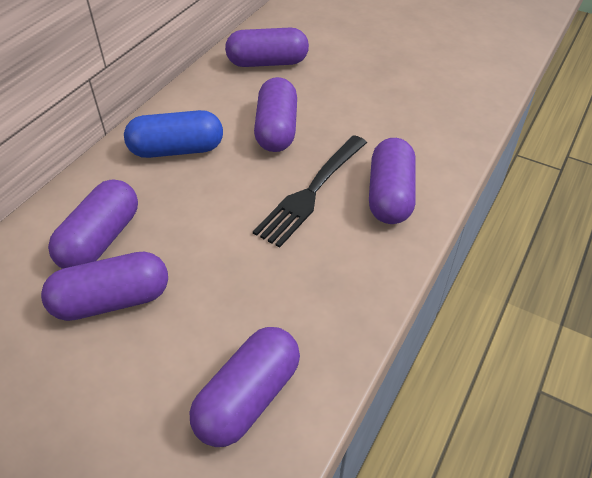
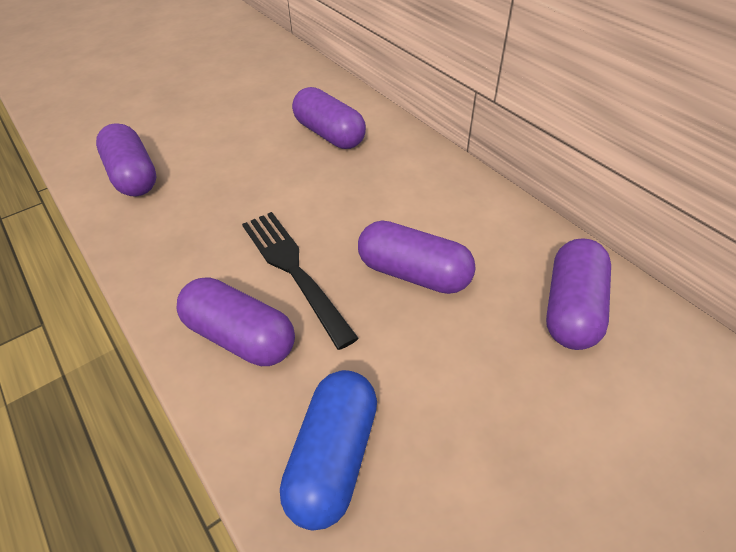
camera: 115 degrees right, 0 degrees up
(112, 300) = (266, 133): purple capsule -> none
(177, 150) = (418, 190): blue capsule -> blue capsule (333, 457)

